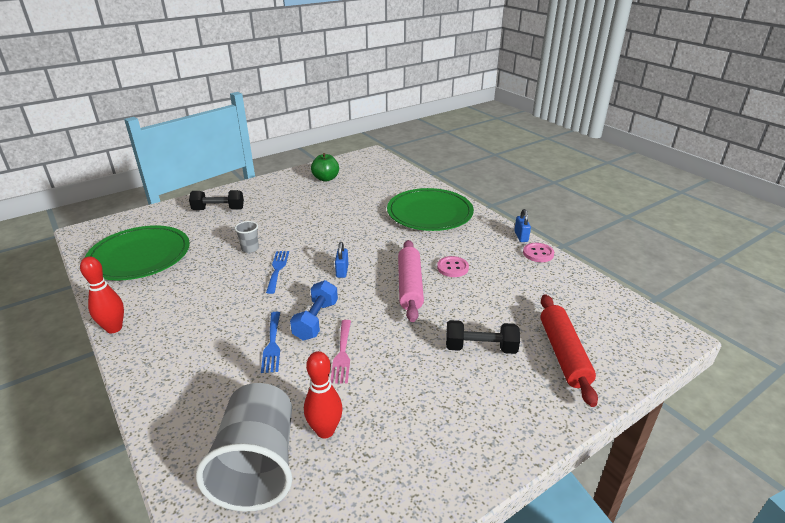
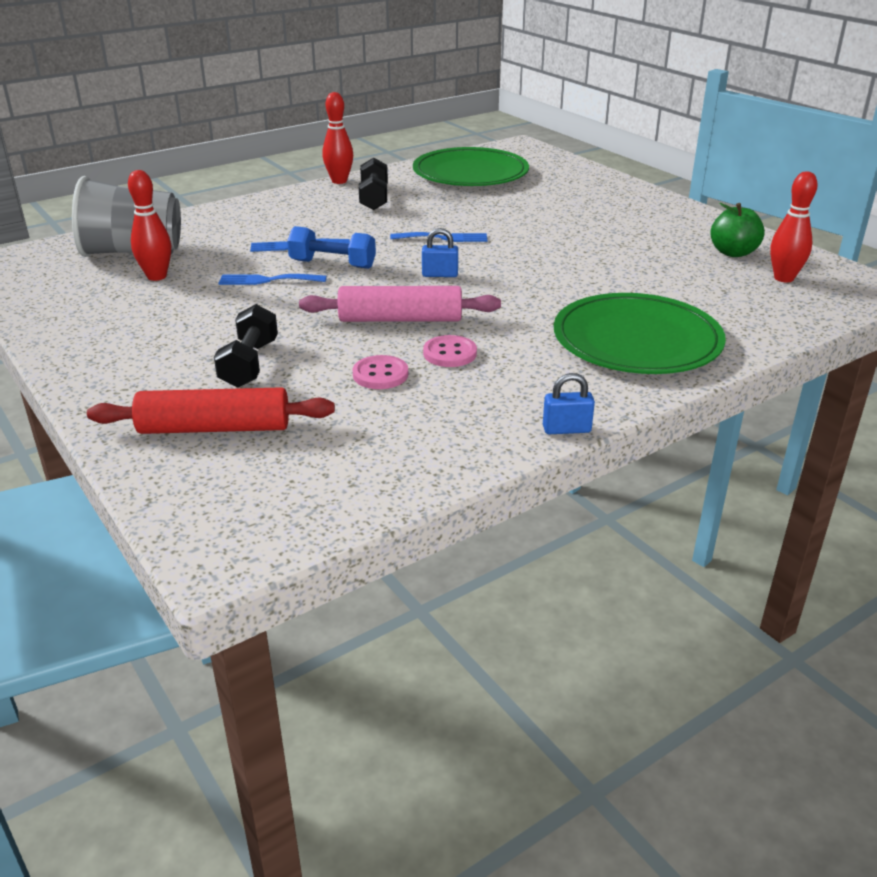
camera: 90 degrees right, 0 degrees up
(218, 209) = (593, 195): black dumbbell -> black dumbbell (374, 198)
(250, 249) = (492, 220): grey cup -> none
(342, 354) = (267, 280): pink fork -> blue fork
(359, 171) = (784, 278): none -> red bowling pin
(538, 253) = (503, 441): pink button -> pink button (380, 374)

